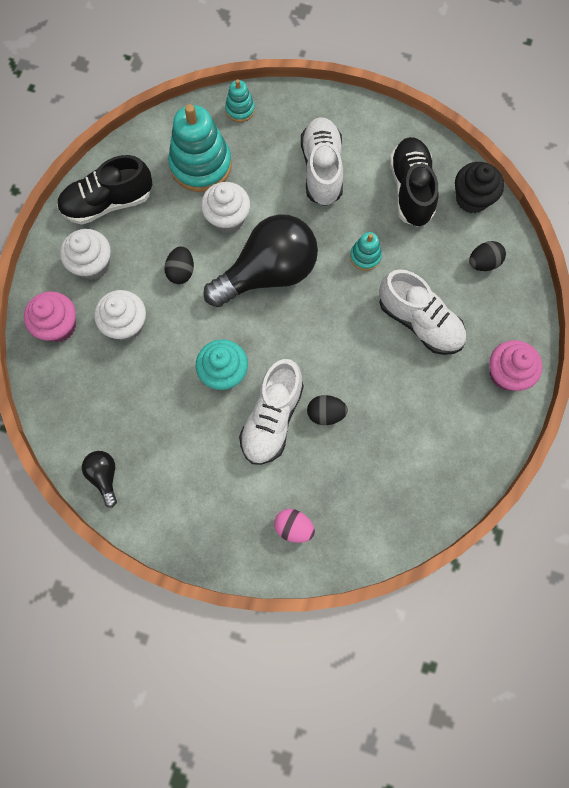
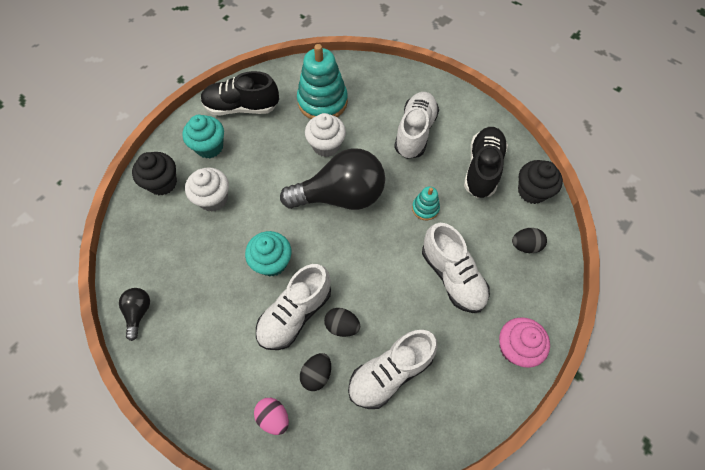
camera: 20 degrees right, 10 degrees down
(59, 326) = (162, 183): pink cupcake -> black cupcake
(93, 264) = (209, 147): white cupcake -> turquoise cupcake
(181, 271) = (273, 173): black egg -> black egg (317, 374)
(240, 109) = (368, 72): turquoise stacking toy -> none
(392, 442) = (390, 372): none -> white shoe

